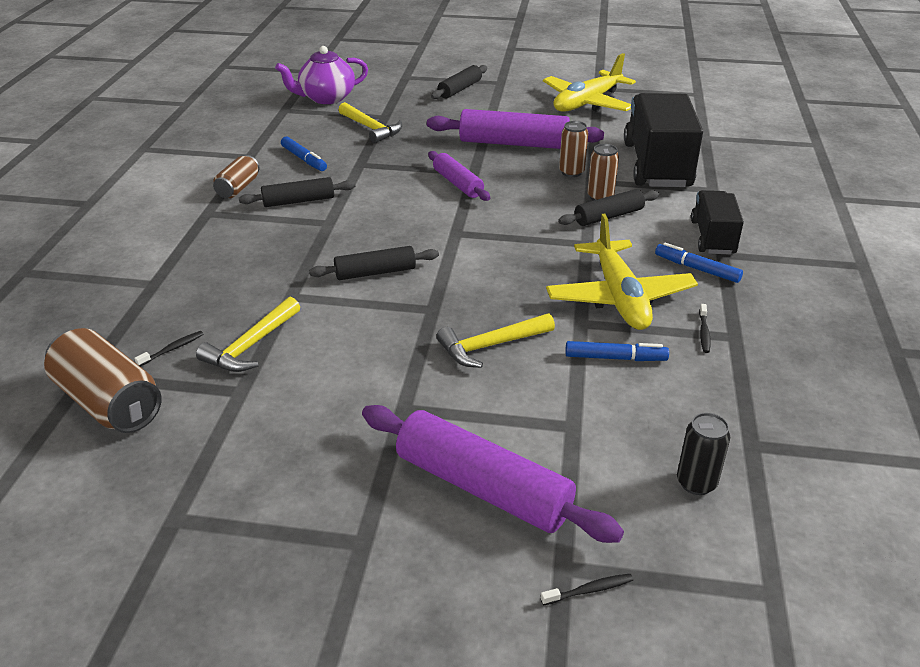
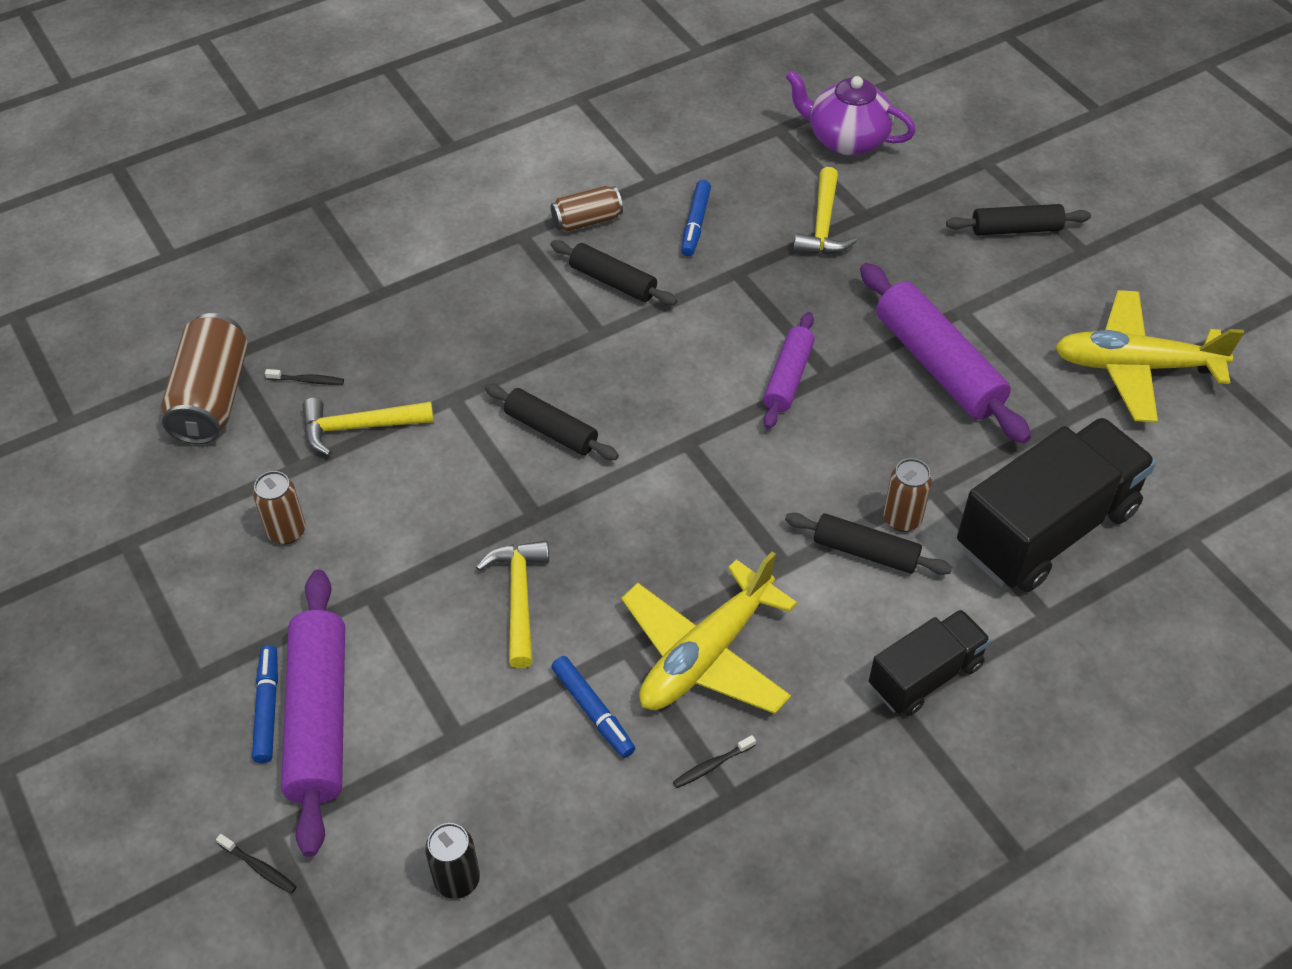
camera: 50 degrees right, 15 degrees up
(491, 346) = (519, 598): yellow hammer -> yellow hammer turned 60 degrees clockwise
(571, 172) = (930, 459): brown can -> brown can (286, 531)
(697, 269) = (836, 695): blue marker -> blue marker (267, 708)

